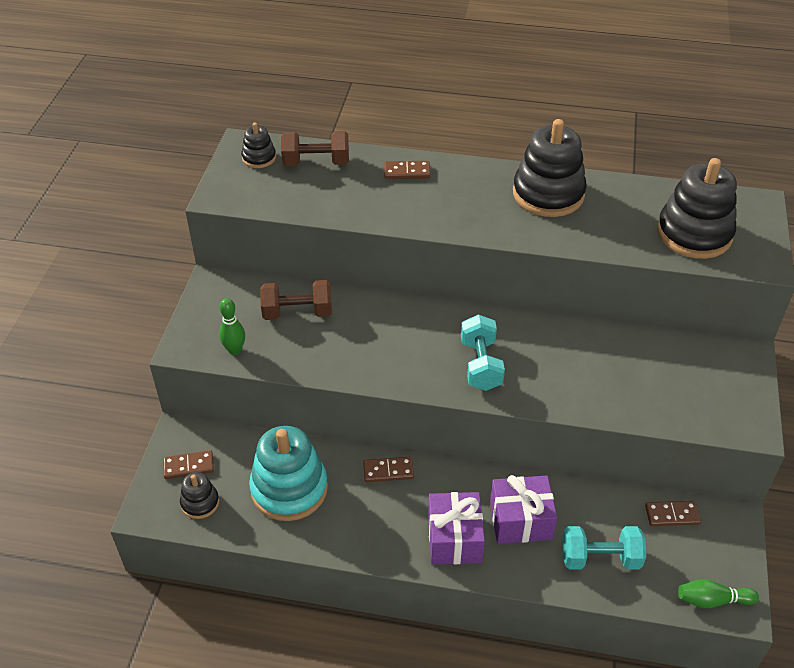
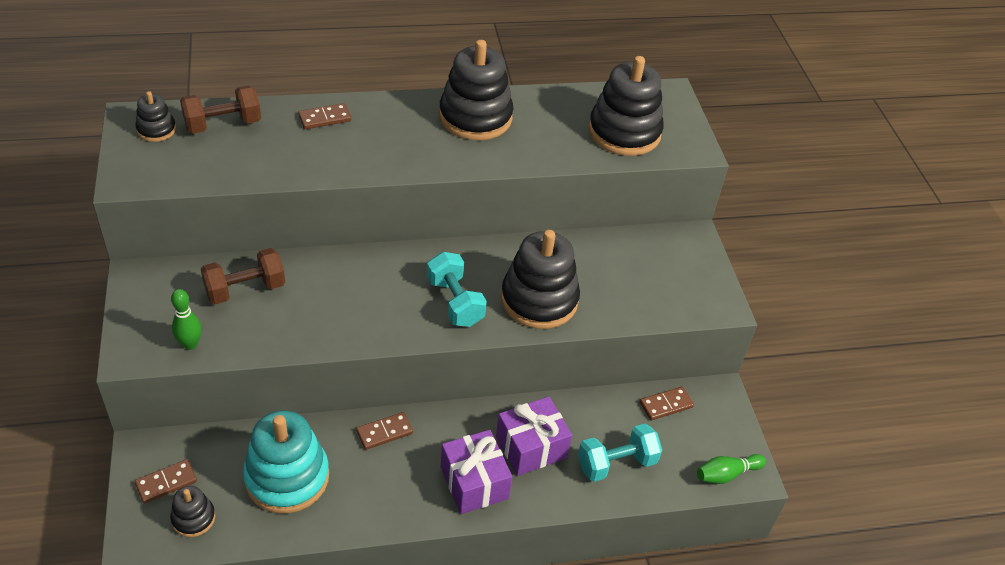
camera: 25 degrees left, 0 degrees up
(563, 380) = (539, 300): none -> black stacking toy

